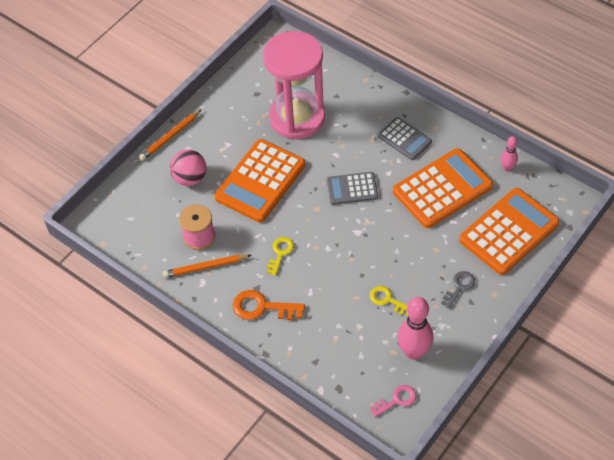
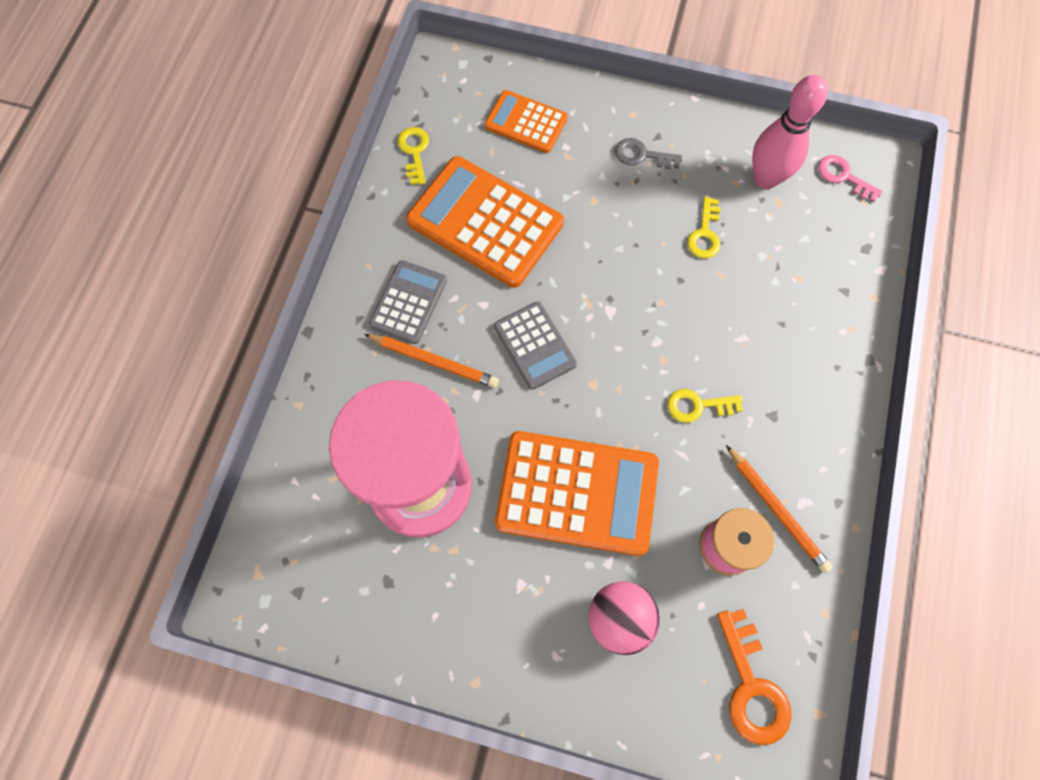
camera: 115 degrees left, 15 degrees up
(170, 137) = (544, 703): orange pencil -> orange pencil (434, 362)
(262, 307) = (801, 394): orange key -> orange key (751, 686)
(507, 168) = (414, 152): pink bowling pin -> yellow key
(509, 232) = (526, 122): orange calculator -> orange calculator, size x0.56

